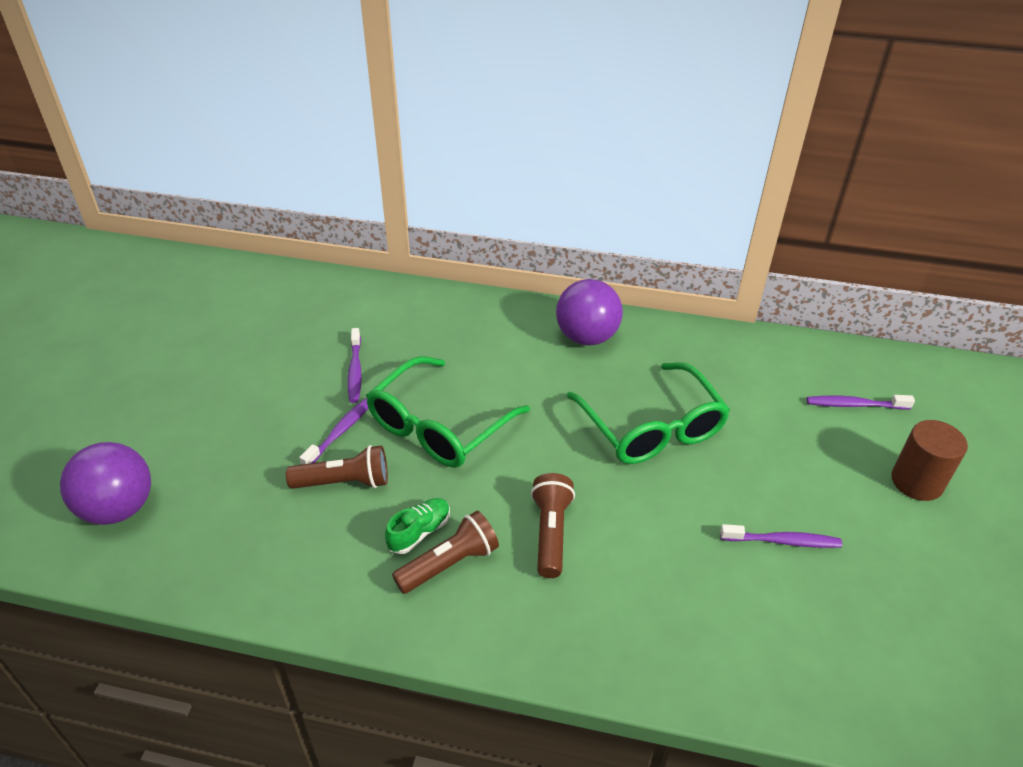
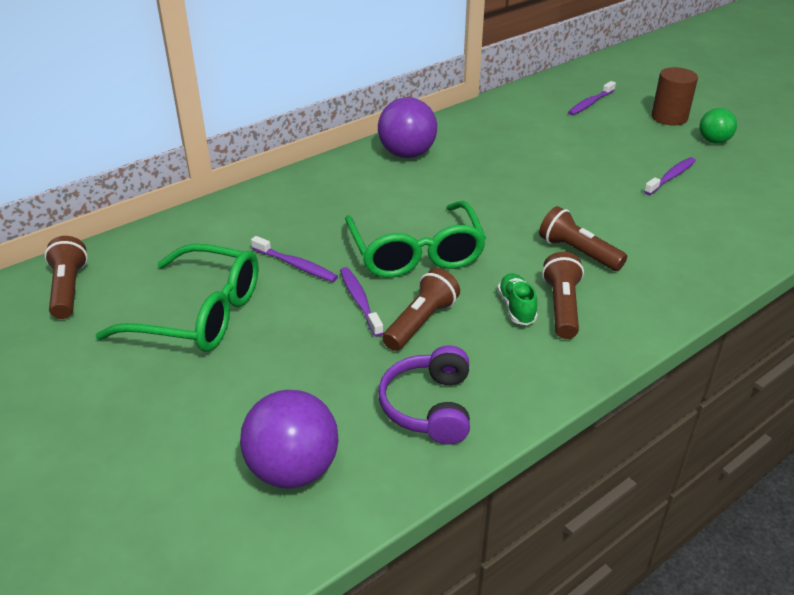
camera: 50 degrees left, 5 degrees down
(228, 287) = (68, 289): none -> brown flashlight
(240, 545) = (429, 407): none -> purple headphones
(651, 427) = (527, 172): green glasses -> green glasses (199, 314)
(916, 545) = (713, 141): none -> green ball

